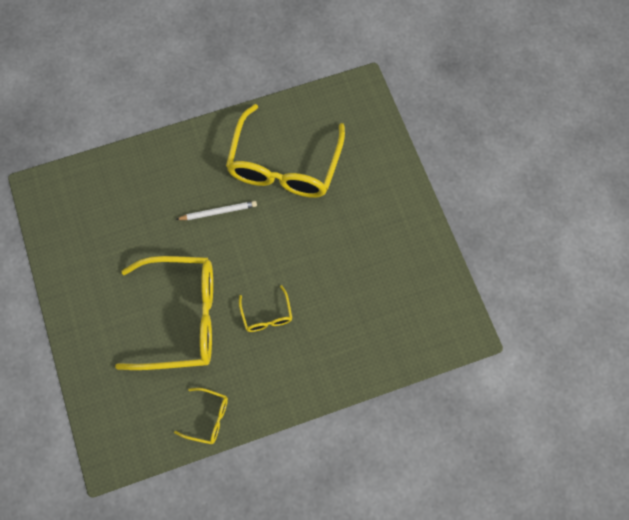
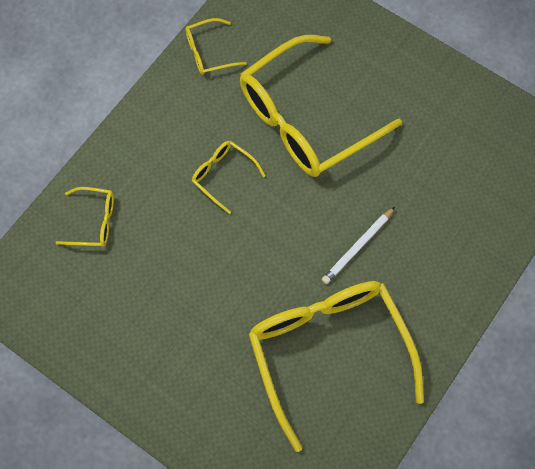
camera: 145 degrees right, 0 degrees up
(374, 340) = (94, 221): none -> yellow glasses

